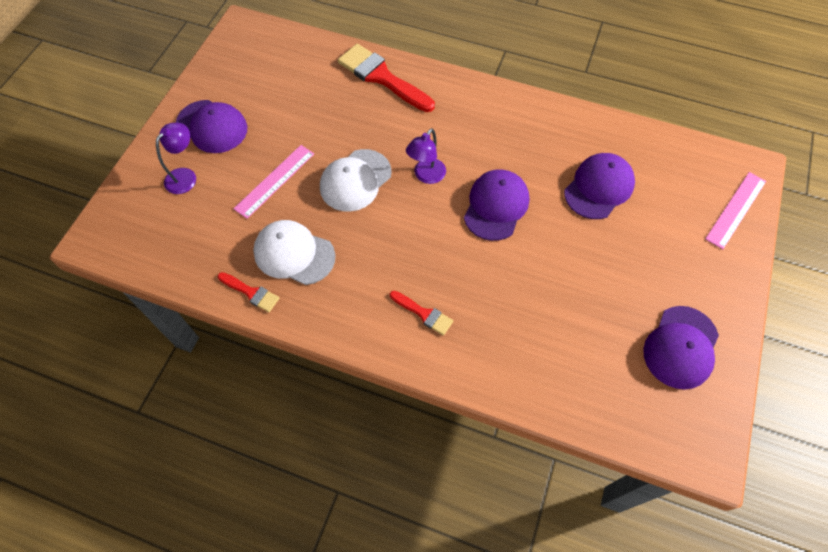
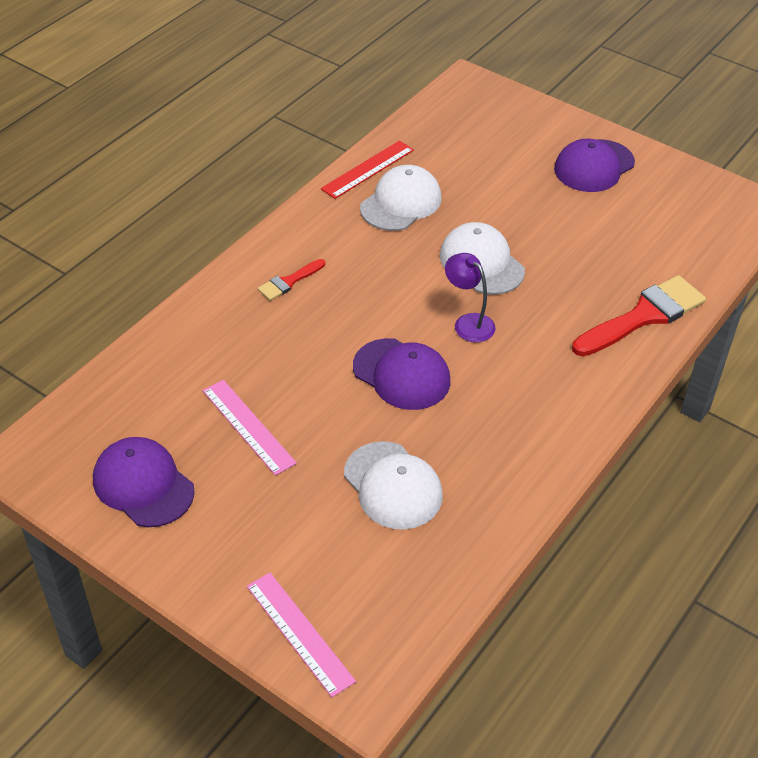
camera: 105 degrees right, 15 degrees down
(185, 176) = (529, 142): purple lamp -> none
(251, 293) = (368, 169): red brush -> red ruler
(275, 181) = (501, 202): pink ruler -> pink ruler (248, 426)
(599, 187) = (393, 486): purple cap -> white cap

